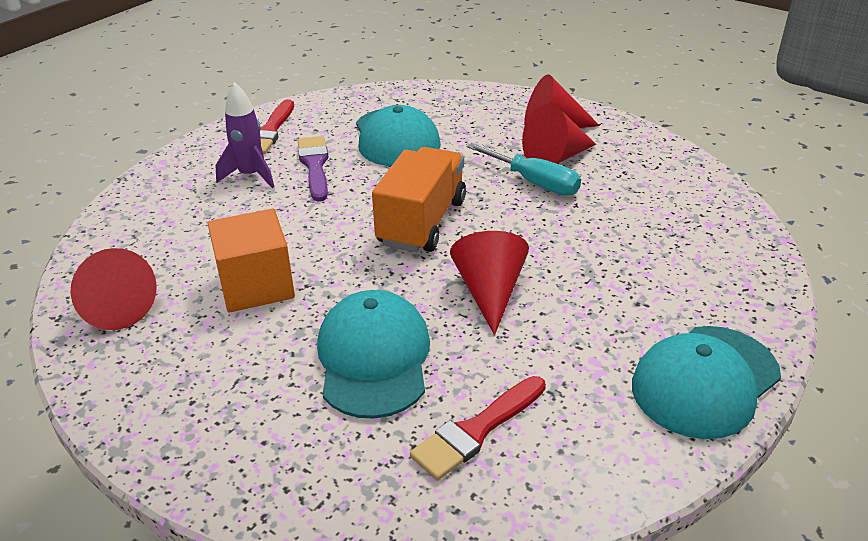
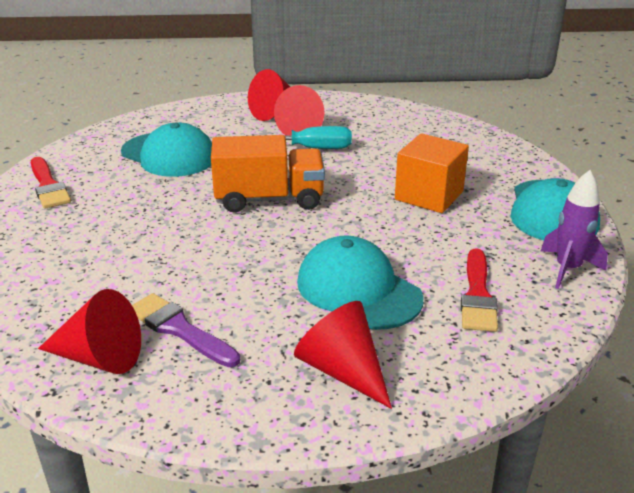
camera: 40 degrees left, 5 degrees down
(250, 176) = (80, 221): purple rocket -> purple rocket (567, 269)
(256, 285) = (203, 288): orange cube -> orange cube (429, 195)
(314, 165) = (128, 195): purple brush -> purple brush (179, 329)
(422, 222) = (269, 199): orange truck -> orange truck turned 105 degrees clockwise
(489, 292) = (375, 220): red cone -> red cone (342, 370)

